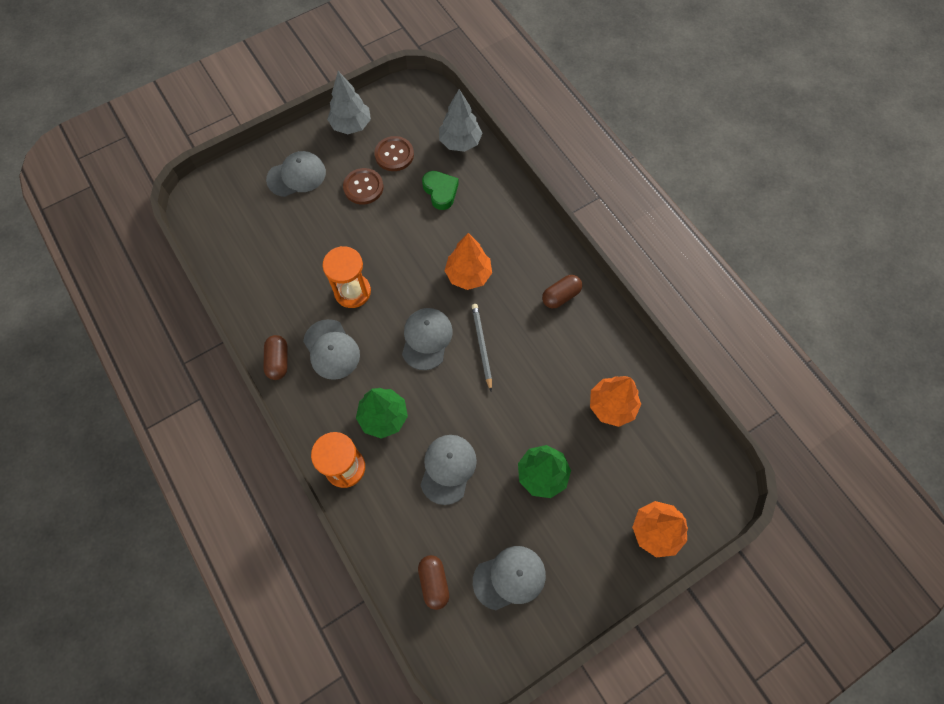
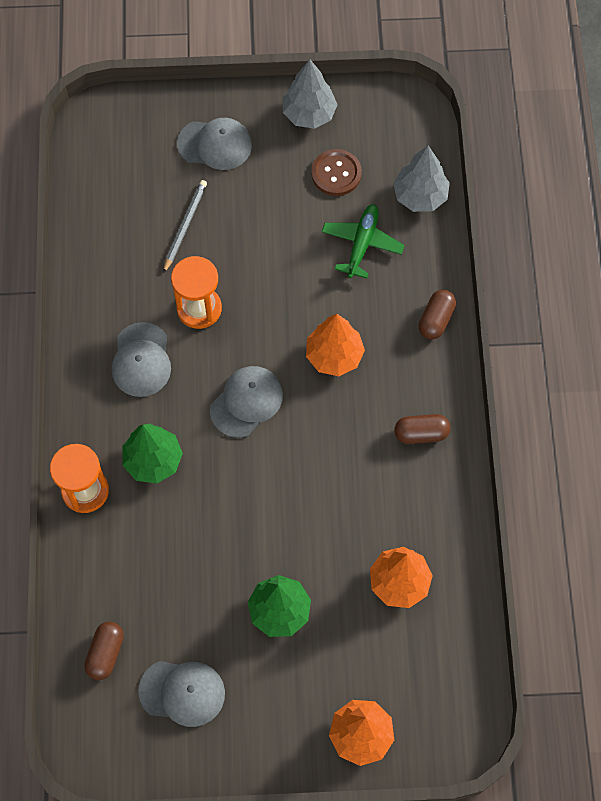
camera: 30 degrees right, 0 degrees up
(278, 361) = (81, 343): brown capsule -> brown capsule (436, 319)
(363, 187) = (279, 195): brown button -> none
(440, 191) = (362, 244): green heart -> green plane
(448, 469) = (186, 550): grey cap -> none
(481, 346) = (300, 441): grey pencil -> grey pencil (185, 226)

